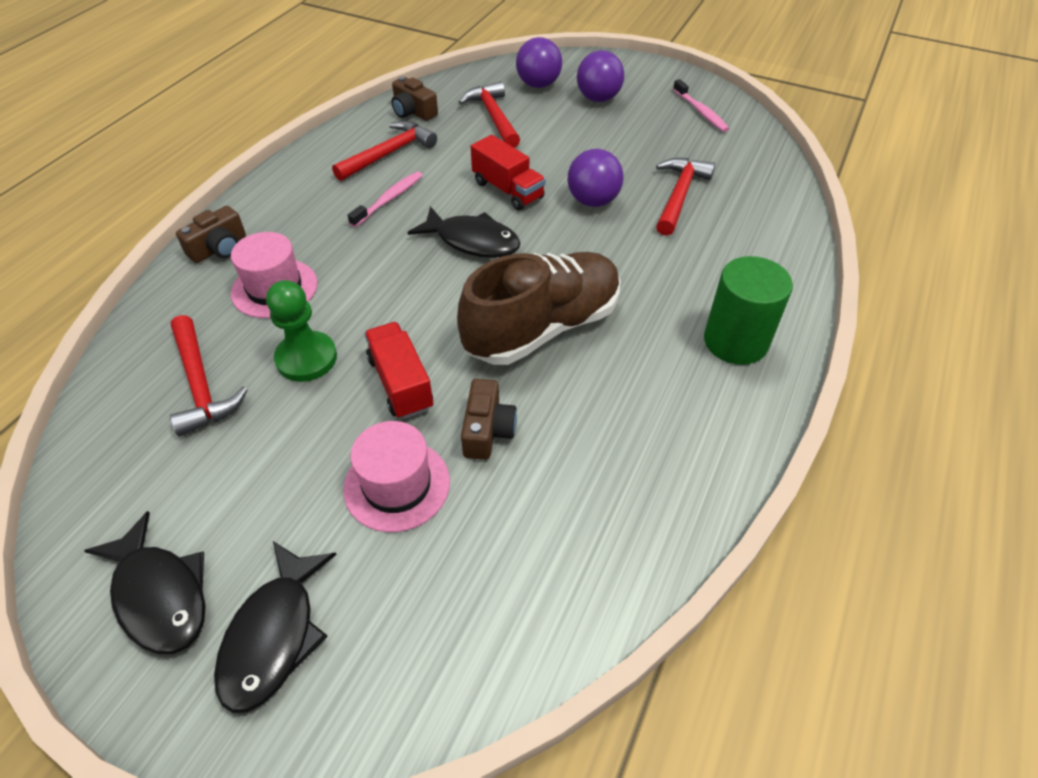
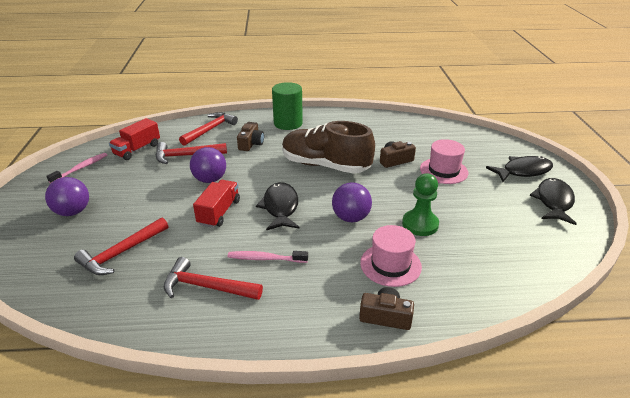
camera: 120 degrees left, 15 degrees down
(200, 384) = (477, 251): red hammer -> red hammer (210, 130)
(401, 383) = (399, 190): red truck -> red truck (137, 149)
(413, 111) = (130, 304): brown camera -> brown camera (251, 143)
(538, 85) = (55, 248): purple ball -> purple ball (351, 218)

